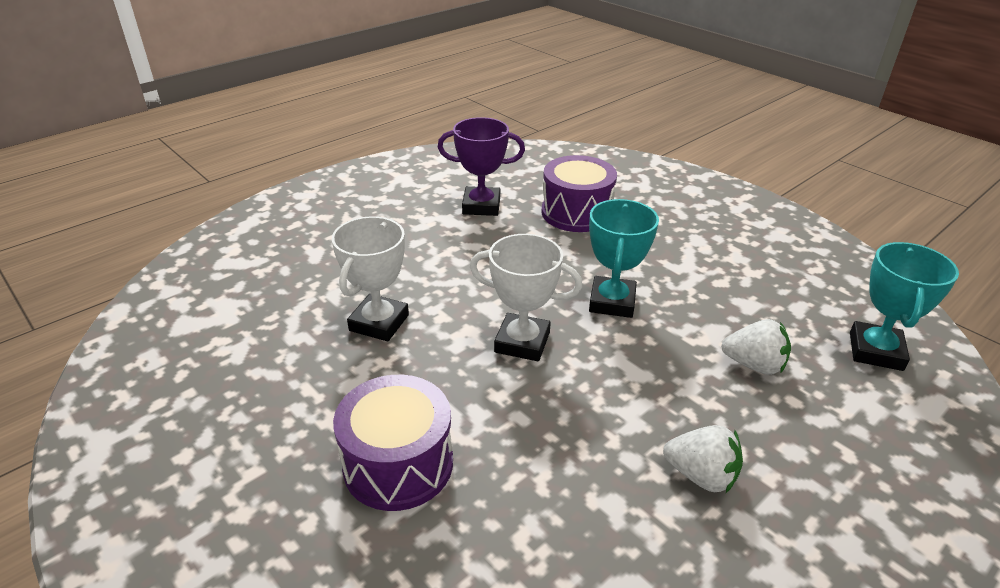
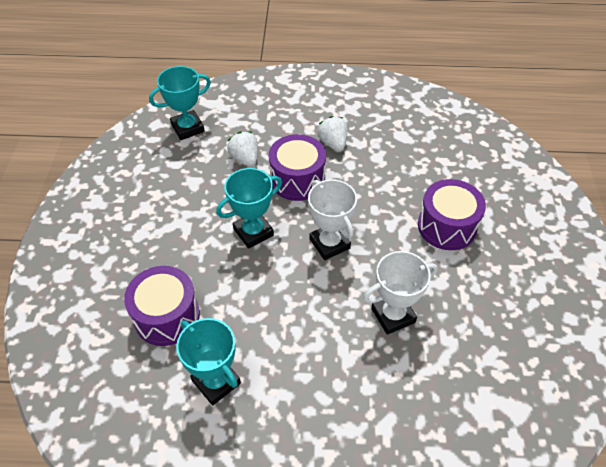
camera: 135 degrees left, 15 degrees up
(481, 206) = (216, 382): purple trophy -> turquoise trophy
(659, 385) = (297, 179): none -> purple drum

